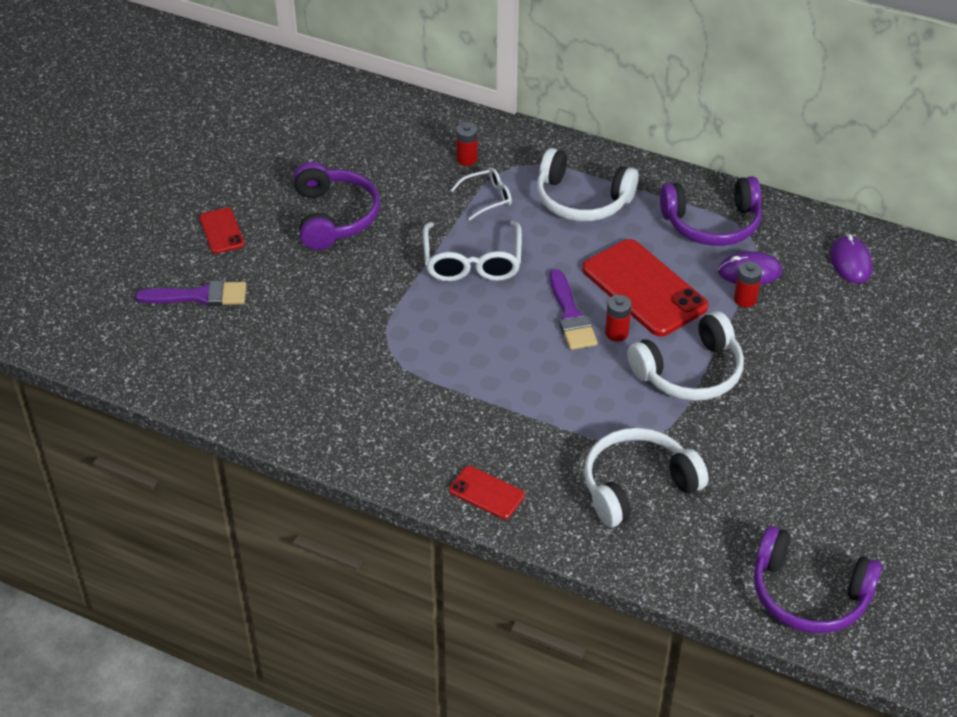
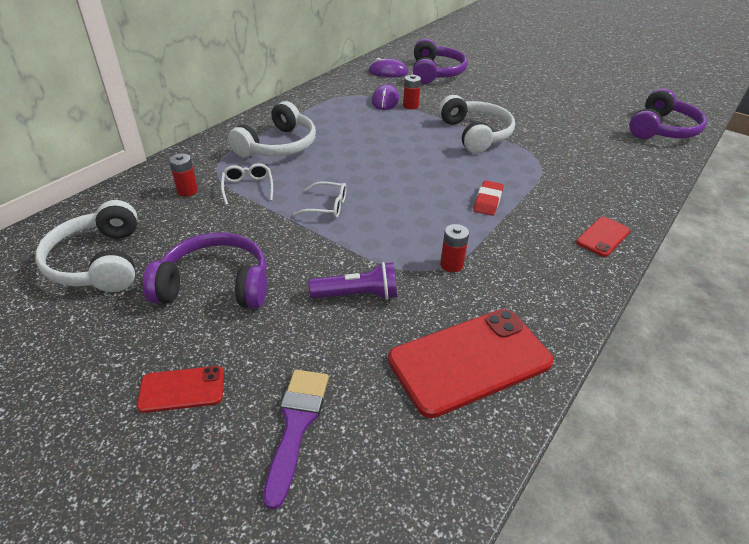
camera: 80 degrees left, 5 degrees down
(342, 306) = (357, 295): none -> purple flashlight
(472, 262) = (327, 206): white glasses -> white glasses, size x0.57
(527, 390) = (487, 201): none -> red eraser
(571, 315) = (408, 170): purple brush -> none
(616, 333) = (431, 154): red battery -> red battery (451, 265)
(637, 485) = (584, 170): white headphones -> white headphones (99, 262)
(644, 288) = (388, 137): red phone -> red phone (469, 361)
(712, 224) = (332, 104): purple headphones -> purple headphones (436, 73)

